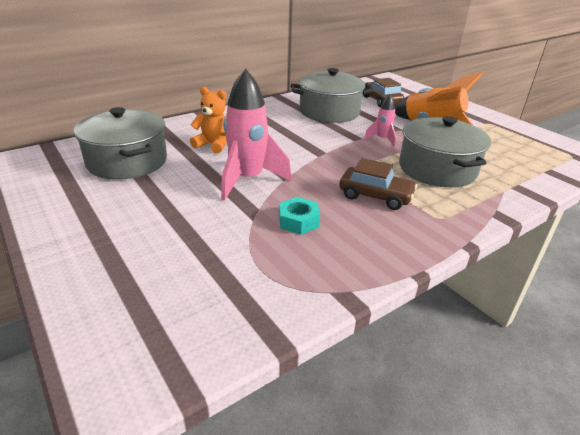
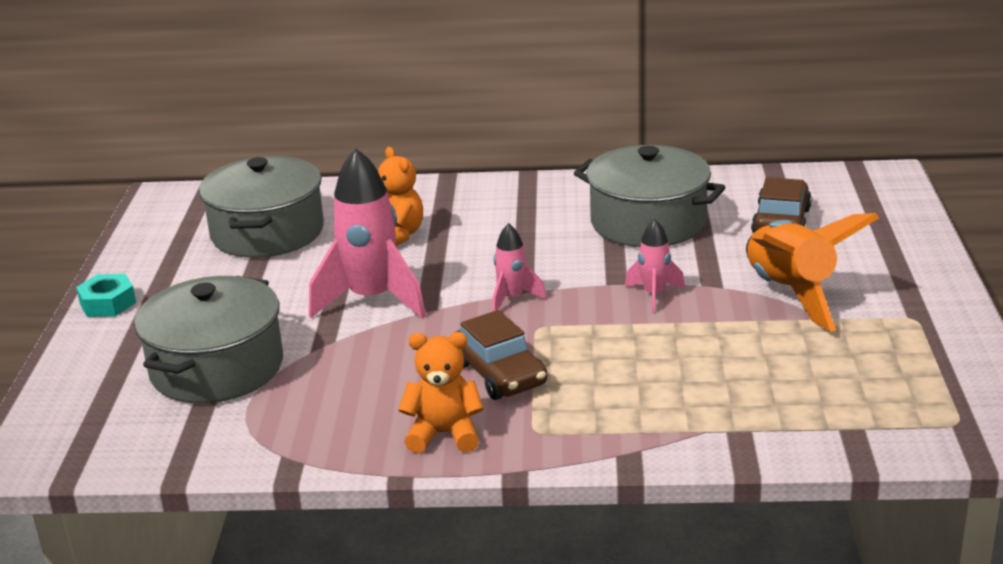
camera: 40 degrees right, 5 degrees down
(298, 221) = (357, 371): turquoise nut -> turquoise nut (108, 303)
(322, 158) = (512, 299): none -> pink rocket
(400, 238) = (444, 434): none -> orange teddy bear
(437, 169) = (658, 367): grey pot -> grey pot (217, 368)

